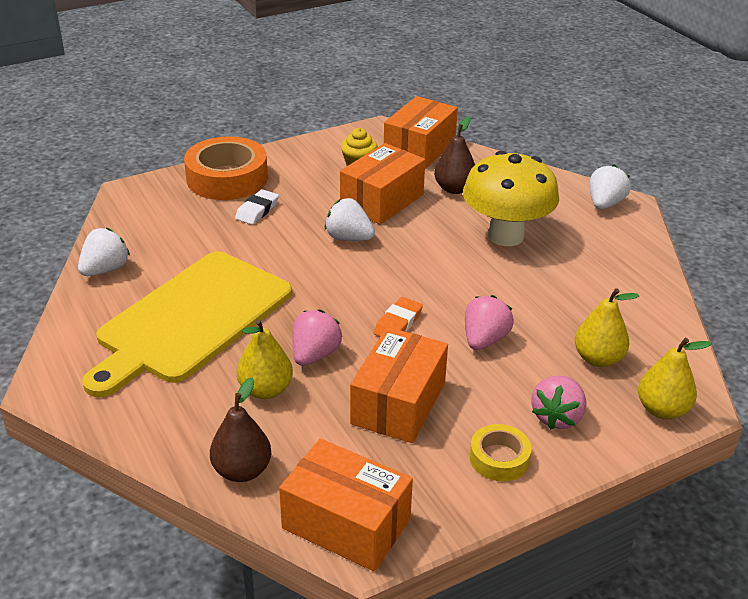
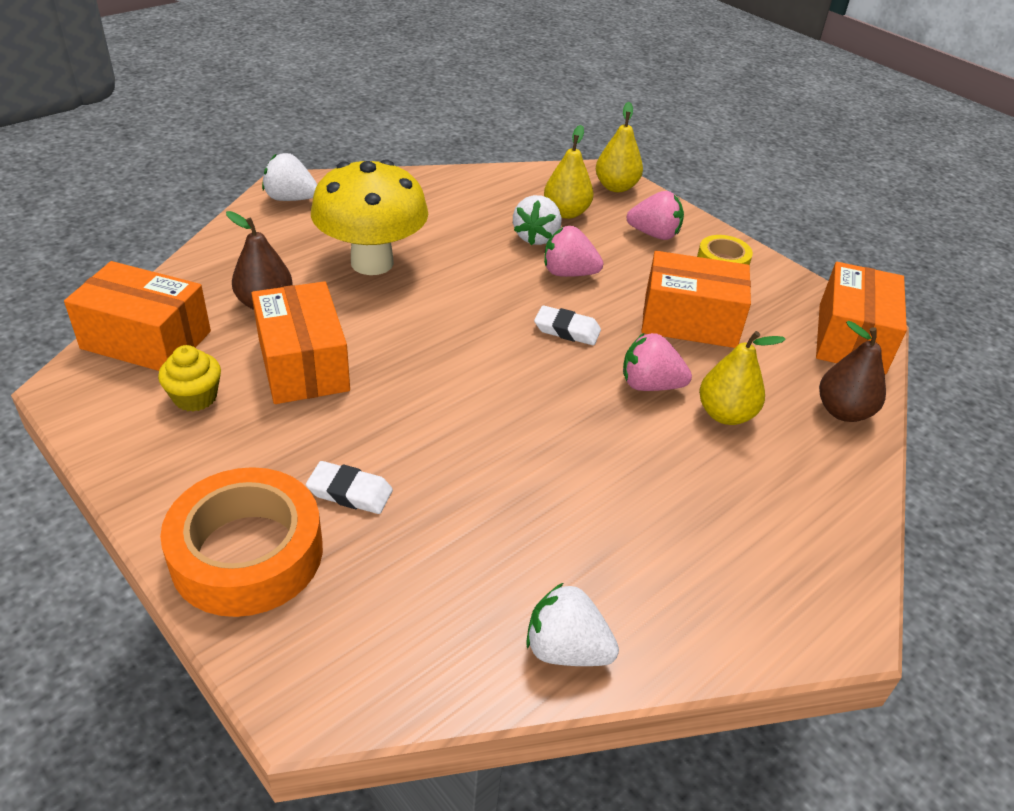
camera: 105 degrees left, 5 degrees up
(191, 319) = (639, 508): yellow cutting board -> none
(348, 238) = (406, 385): white strawberry -> white strawberry (536, 237)
(382, 200) = (303, 364): orange box -> orange box turned 45 degrees clockwise
(398, 323) = (567, 330): orange eraser -> white eraser

